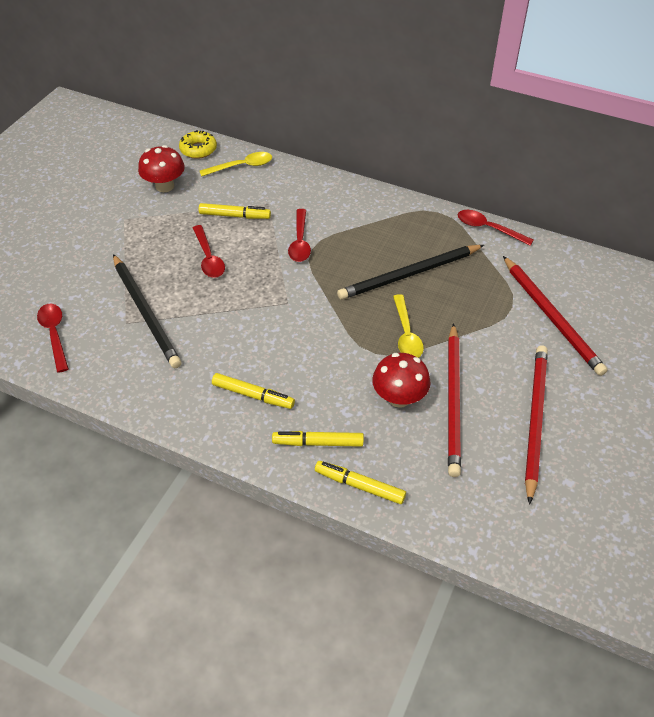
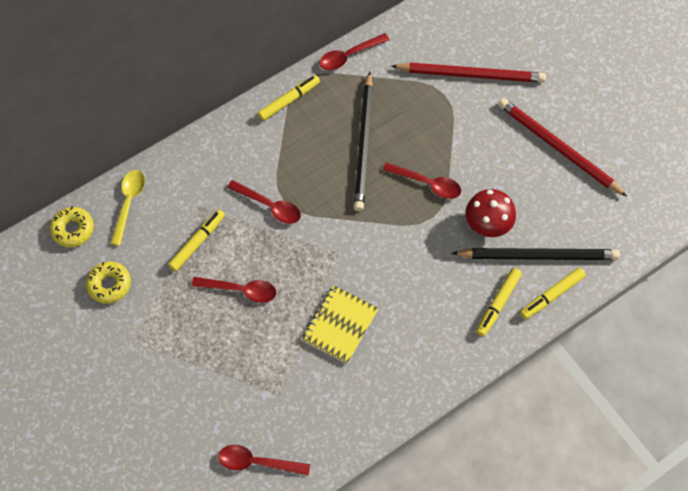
camera: 60 degrees left, 15 degrees up
(146, 313) = (278, 373): black pencil -> black pencil (538, 256)
(164, 186) = (109, 284): red mushroom -> yellow donut
(217, 334) = (340, 325): none -> yellow notebook
(253, 395) = (424, 328): yellow marker -> yellow marker (289, 100)
(406, 334) = (427, 183): yellow spoon -> red spoon
(453, 401) = (511, 190): red pencil -> none

